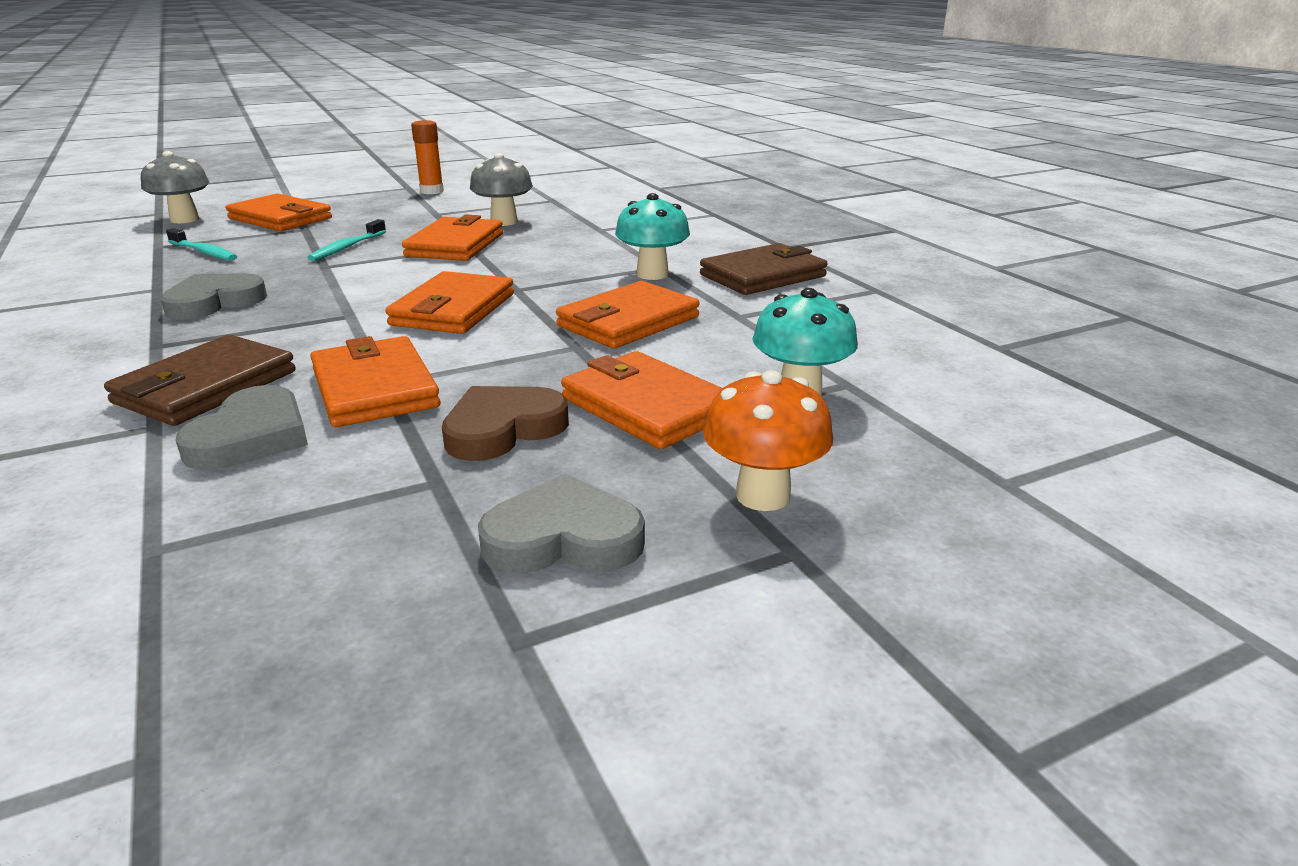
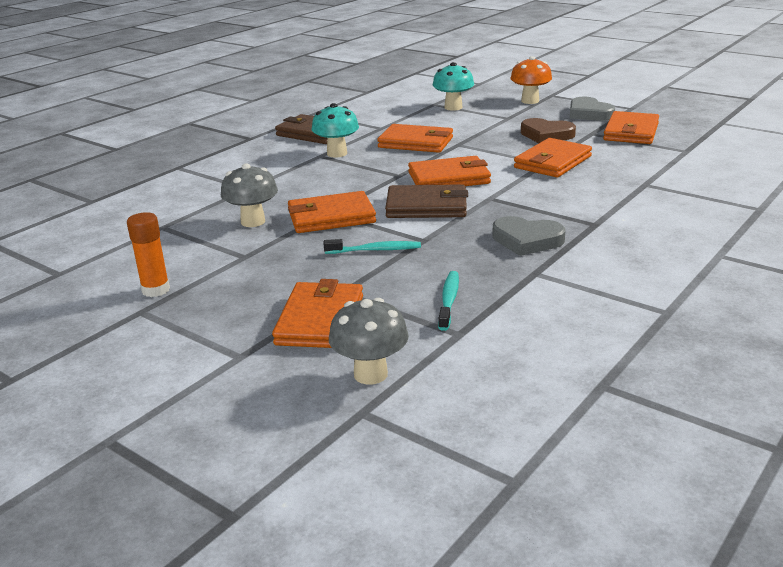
camera: 115 degrees left, 0 degrees up
(206, 387) = (606, 190): brown wallet -> brown wallet (427, 206)
(251, 437) = (619, 165): grey heart -> none
(647, 407) = (496, 122): orange wallet -> orange wallet (631, 132)

